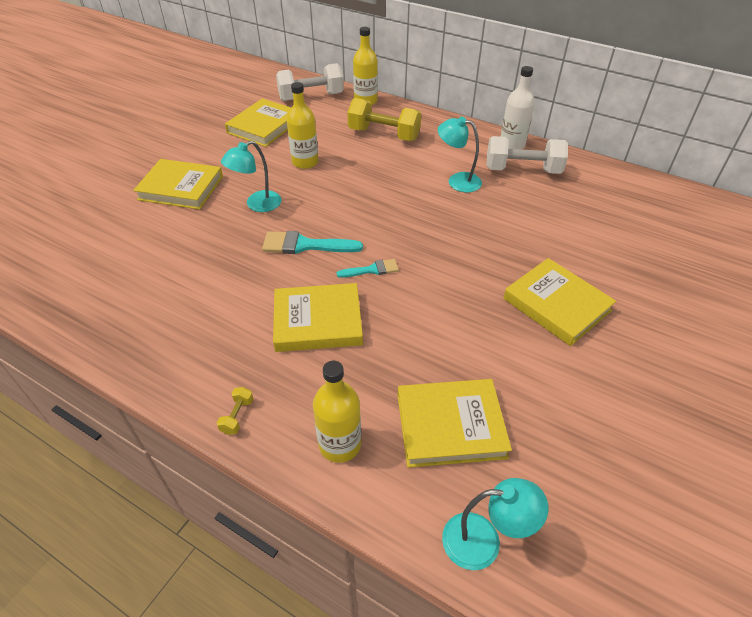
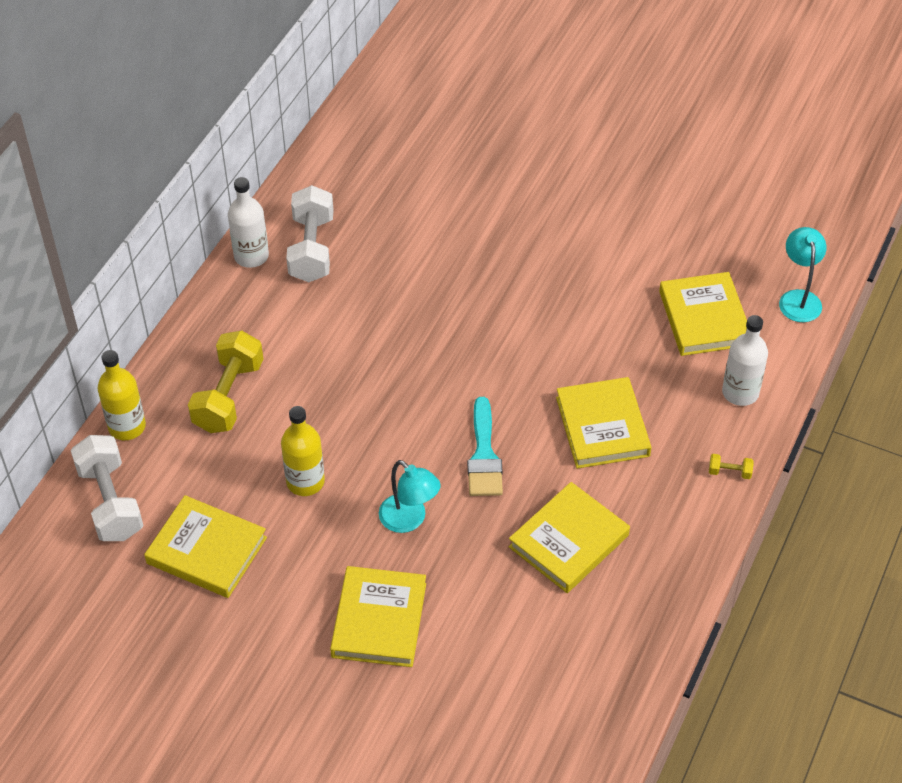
camera: 95 degrees left, 5 degrees up
(340, 444) = (740, 392): yellow bottle -> white bottle
(372, 270) = (517, 387): turquoise brush -> none
(457, 181) = (339, 313): turquoise lamp -> none
(556, 305) = (546, 237): yellow book -> yellow book (568, 541)

